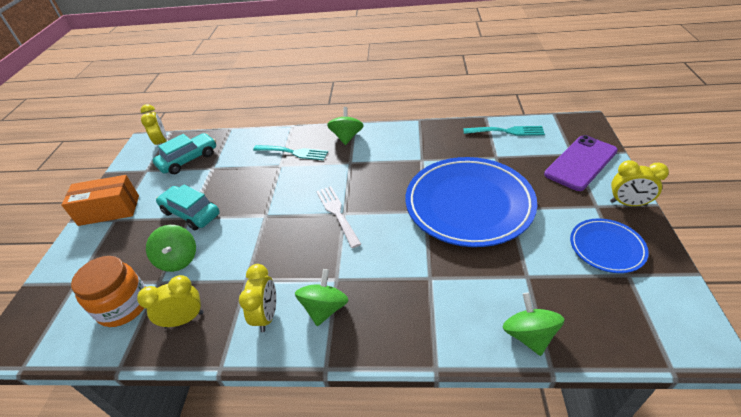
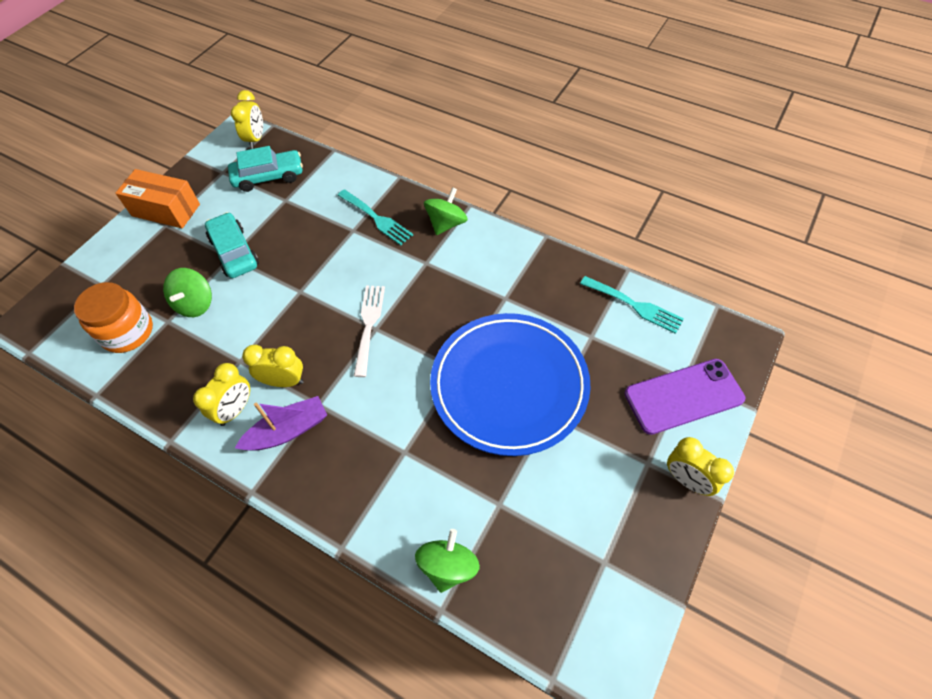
camera: 25 degrees right, 15 degrees up
(184, 319) = (167, 375): yellow clock -> yellow clock (284, 381)
(325, 308) = (288, 431): green spinning top -> purple boat
(606, 247) = (610, 519): blue plate -> none

